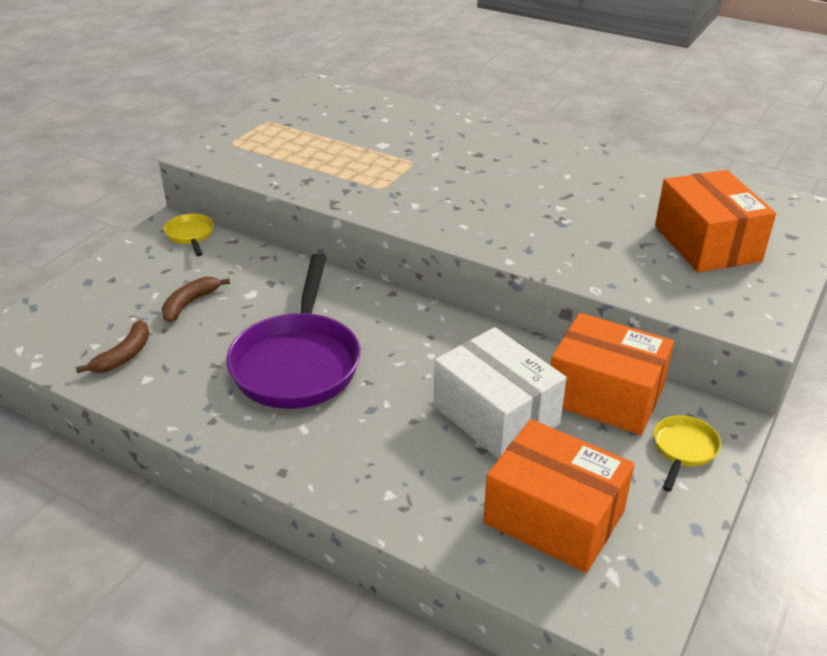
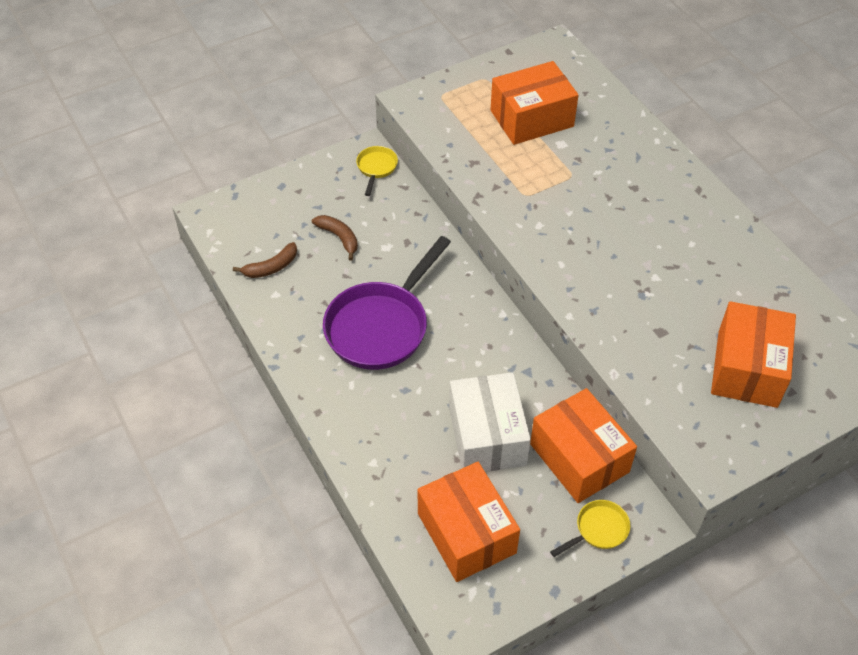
camera: 30 degrees right, 15 degrees up
(190, 303) = (339, 238): brown banana -> brown banana turned 75 degrees clockwise
(338, 135) = (531, 118): none -> orange box

